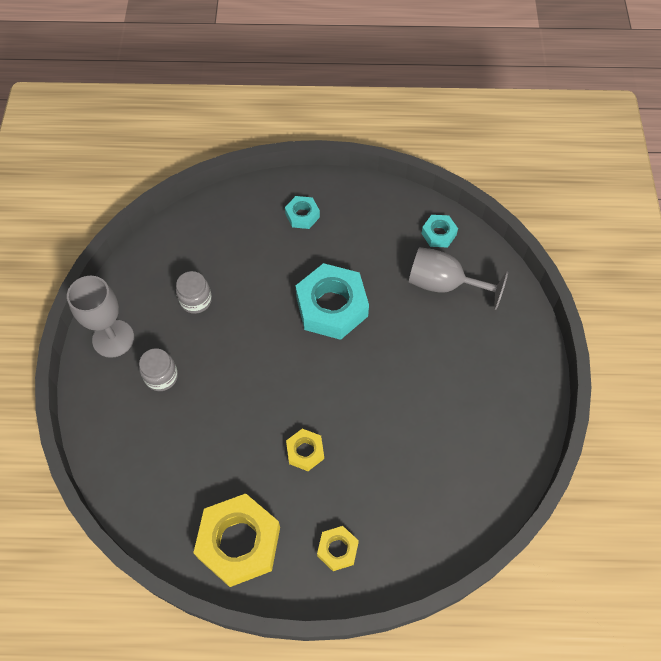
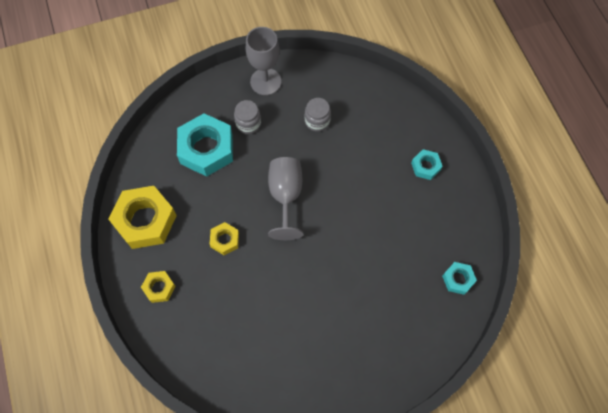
camera: 70 degrees right, 5 degrees up
(332, 307) = (351, 217): turquoise nut -> turquoise nut (206, 149)
(444, 284) = (409, 298): grey goblet -> grey goblet (285, 196)

